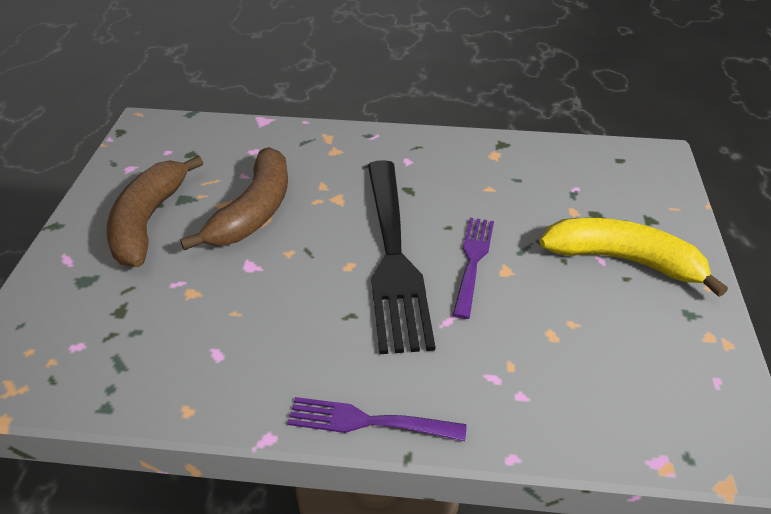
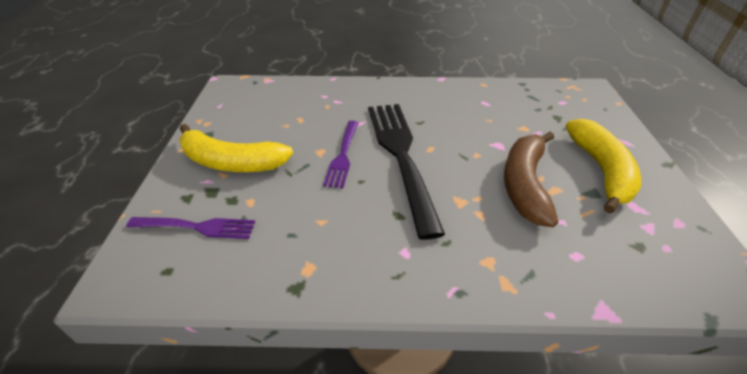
camera: 175 degrees right, 0 degrees up
(148, 221) = (601, 170): brown banana -> yellow banana
(370, 421) = (397, 84): purple fork -> purple fork (196, 227)

